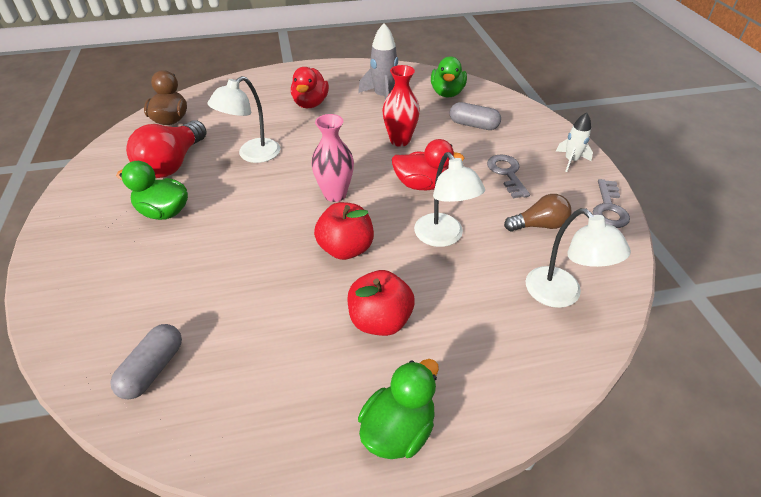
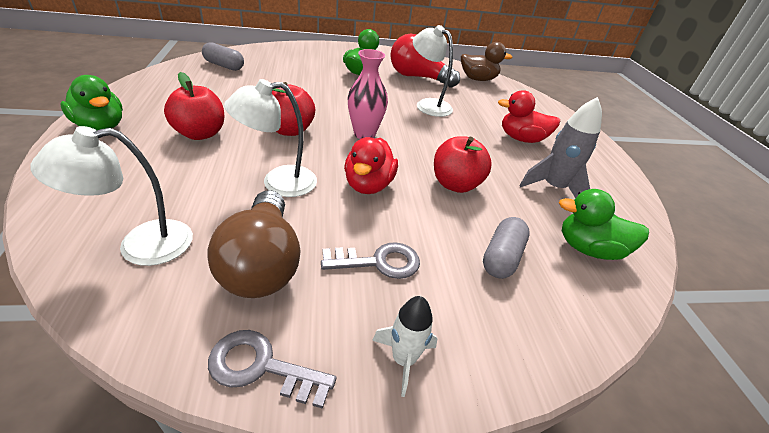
camera: 90 degrees right, 5 degrees down
(400, 141) = (455, 184): red vase -> red apple
(538, 225) = (262, 263): brown light bulb -> brown light bulb, size x1.66

